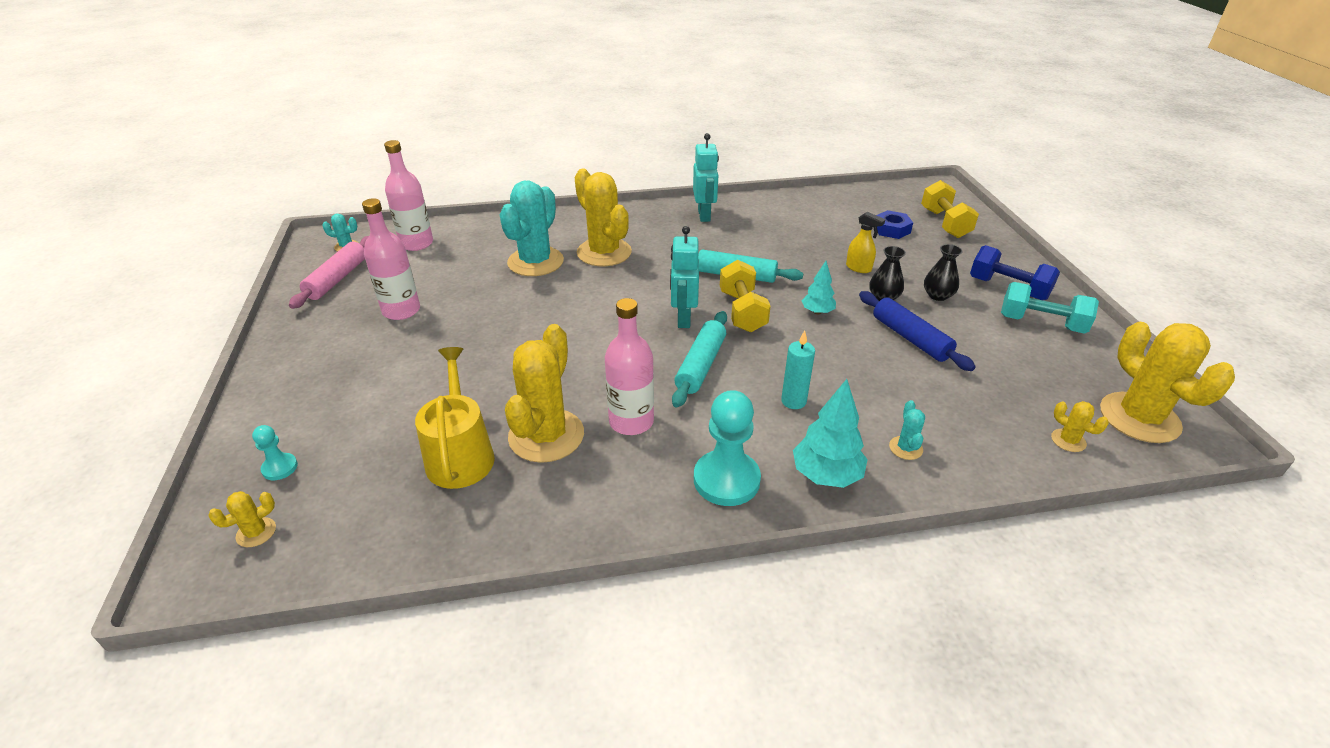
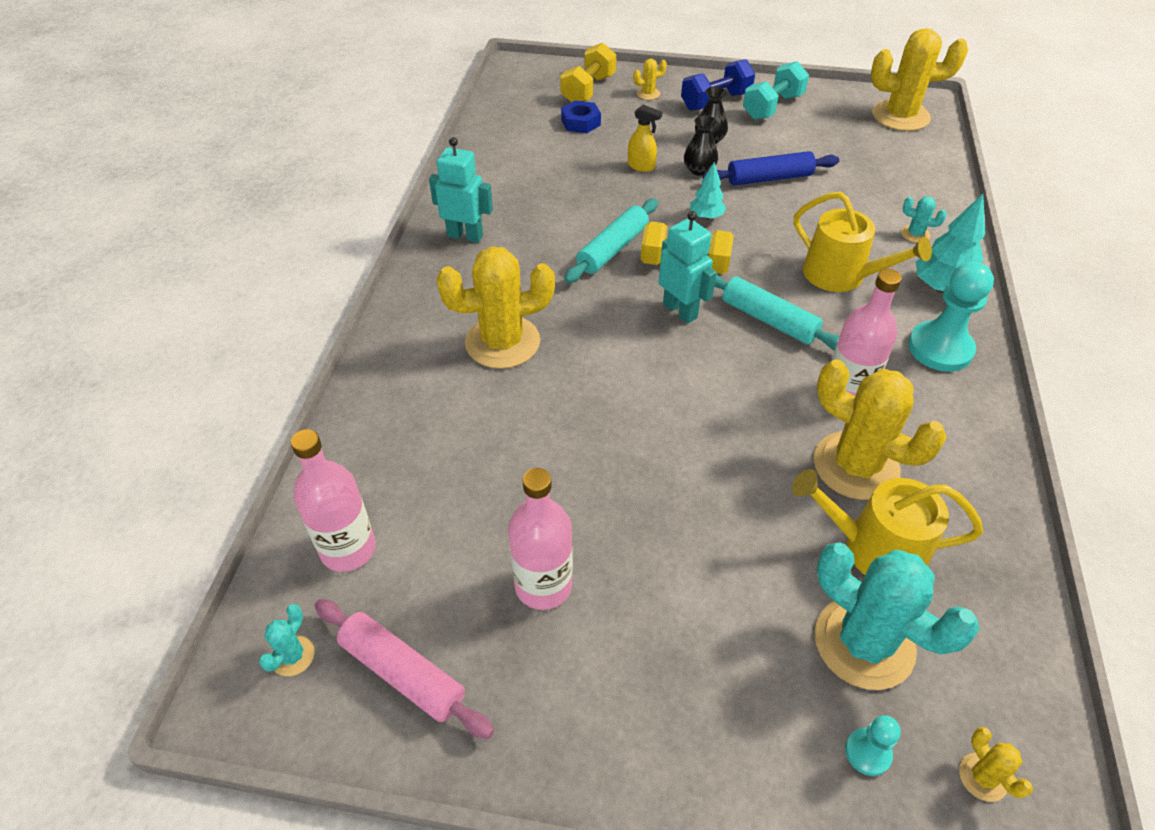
camera: 70 degrees left, 10 degrees up
(535, 262) = (488, 413): turquoise cactus -> turquoise cactus (864, 643)
(683, 319) = (680, 310): turquoise robot -> turquoise robot turned 150 degrees counterclockwise
(793, 401) = (841, 275): turquoise candle -> yellow watering can
(859, 268) = (641, 166): yellow spray bottle -> yellow spray bottle turned 60 degrees clockwise
(944, 223) = (588, 90): yellow dumbbell -> yellow dumbbell turned 75 degrees counterclockwise
(1068, 440) = (919, 156): yellow cactus -> yellow cactus (648, 94)

